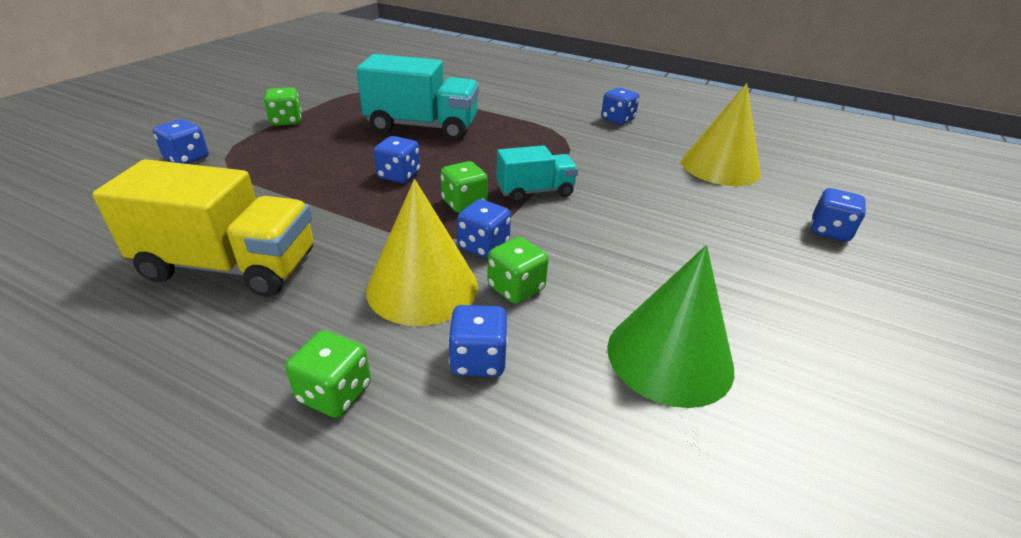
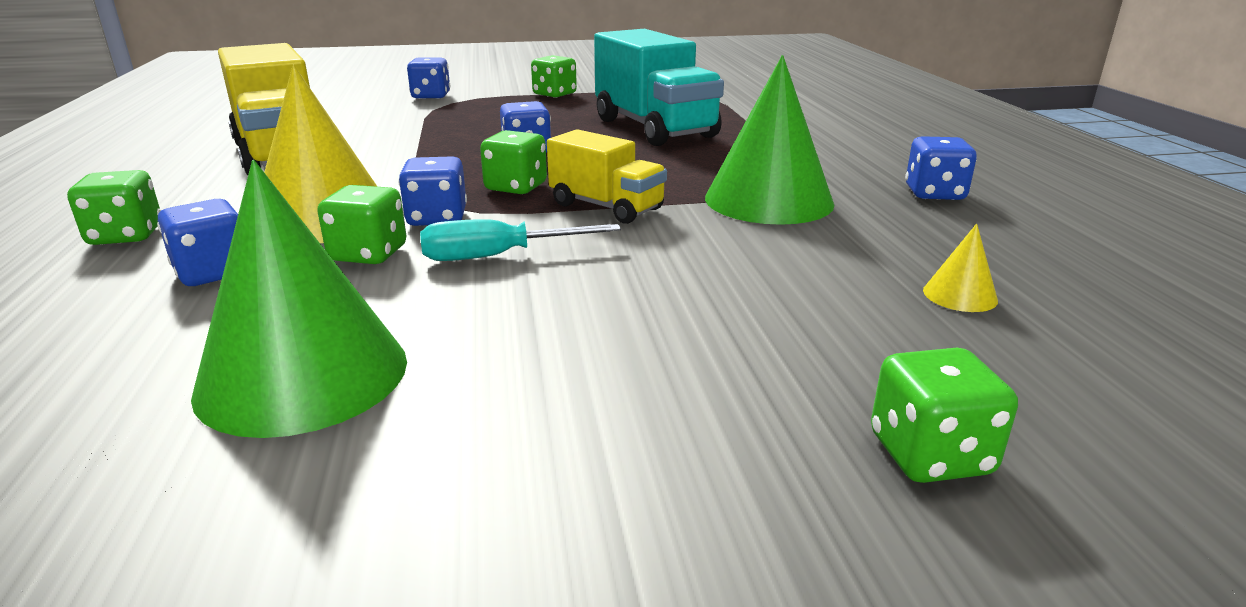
camera: 55 degrees right, 10 degrees down
(535, 191) = (606, 207): turquoise truck -> yellow truck
(569, 247) = (498, 256): none -> turquoise screwdriver
(580, 152) = (768, 200): none -> green cone
(720, 167) = (960, 295): yellow cone -> yellow cone, size x0.42
(829, 231) = (930, 455): blue dice -> green dice

